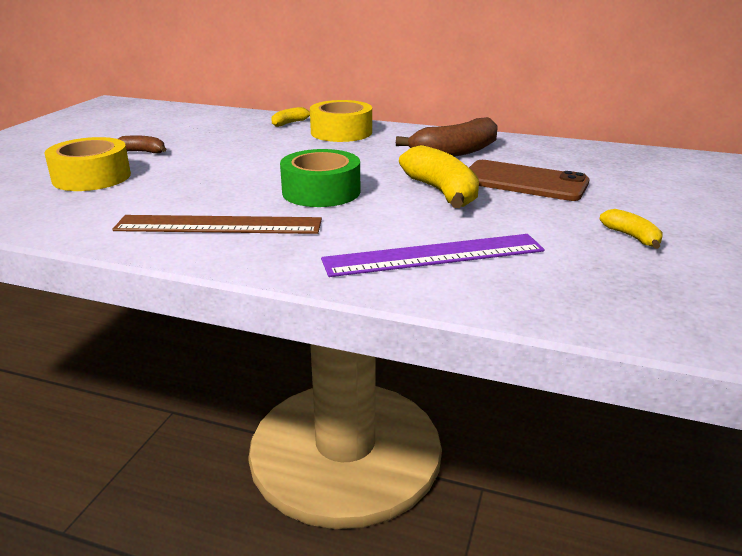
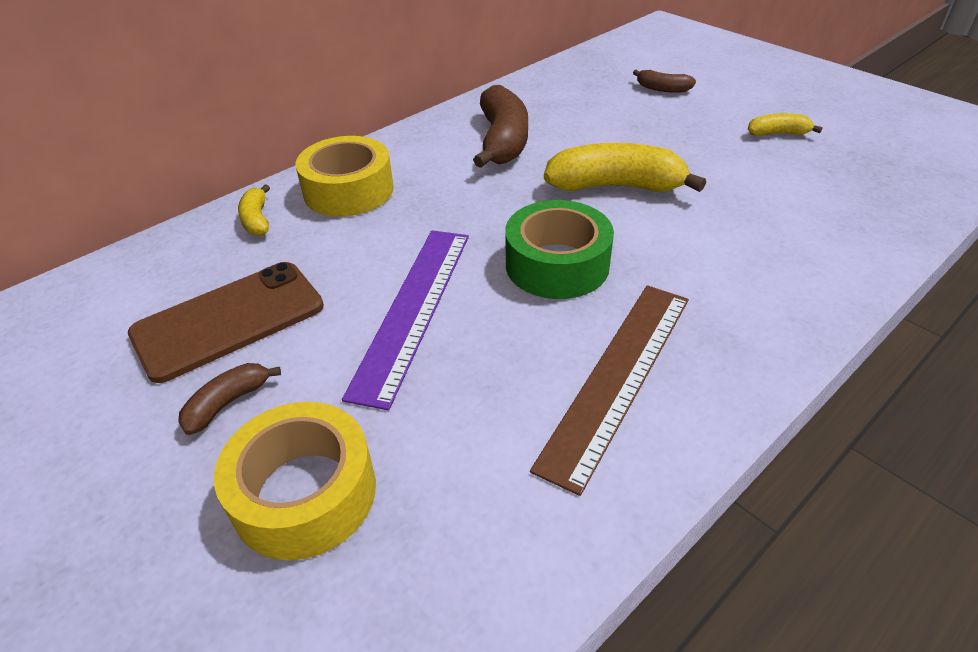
camera: 60 degrees left, 15 degrees up
(433, 255) = (776, 242): purple ruler -> purple ruler (412, 309)
(524, 181) = (620, 134): brown phone -> brown phone (229, 320)
(633, 183) = (662, 89): none -> brown banana

